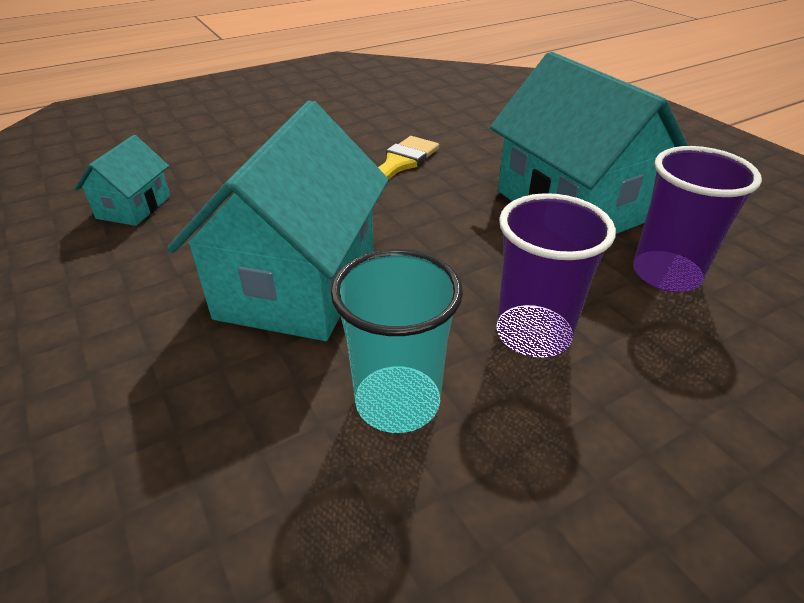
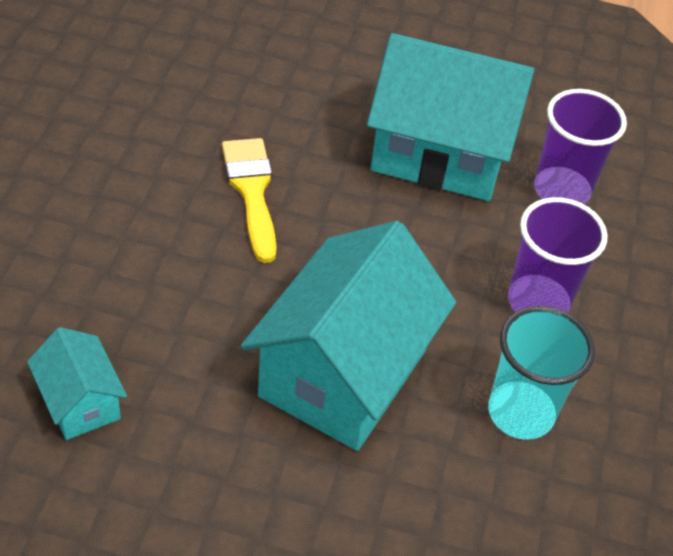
camera: 50 degrees left, 10 degrees up
(298, 283) = (343, 373): turquoise house -> turquoise house turned 60 degrees clockwise

